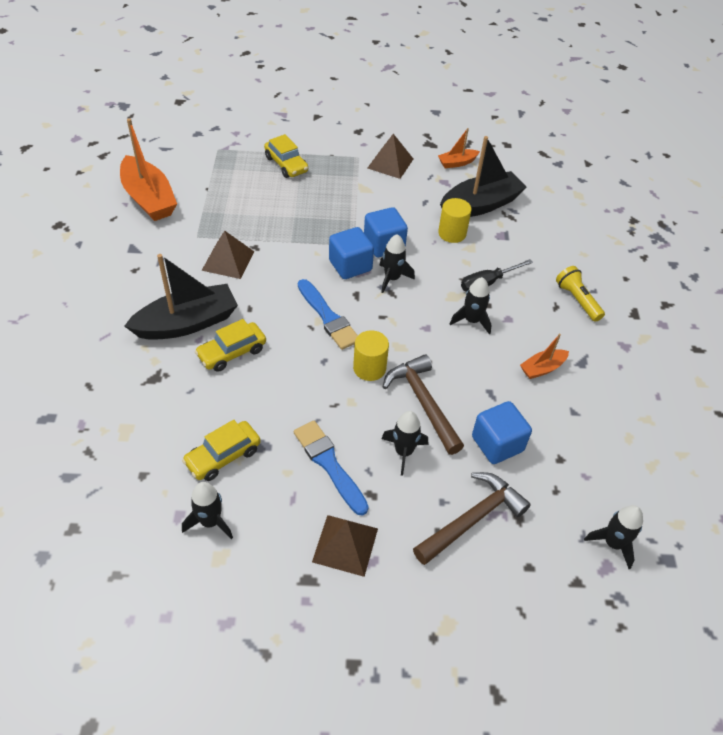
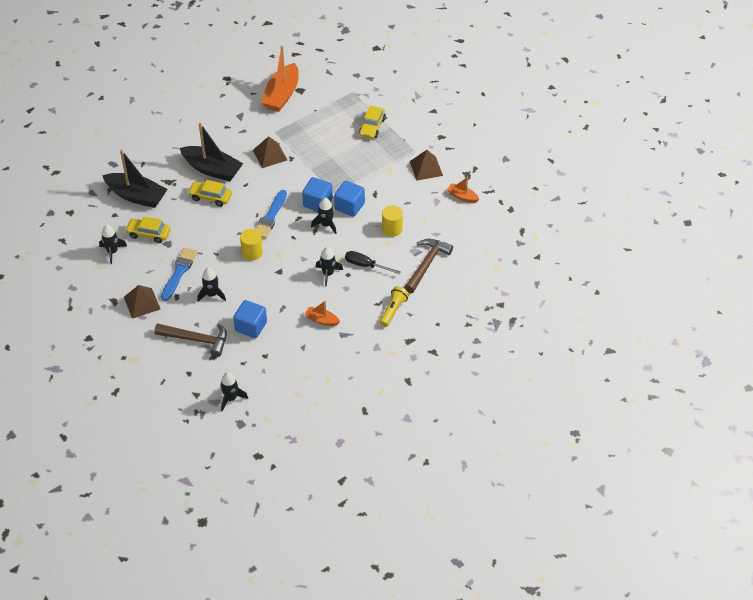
camera: 55 degrees right, 0 degrees up
(423, 403) = (250, 285): brown hammer -> brown hammer (426, 264)
(480, 205) = (432, 228): black boat -> black boat (136, 196)

